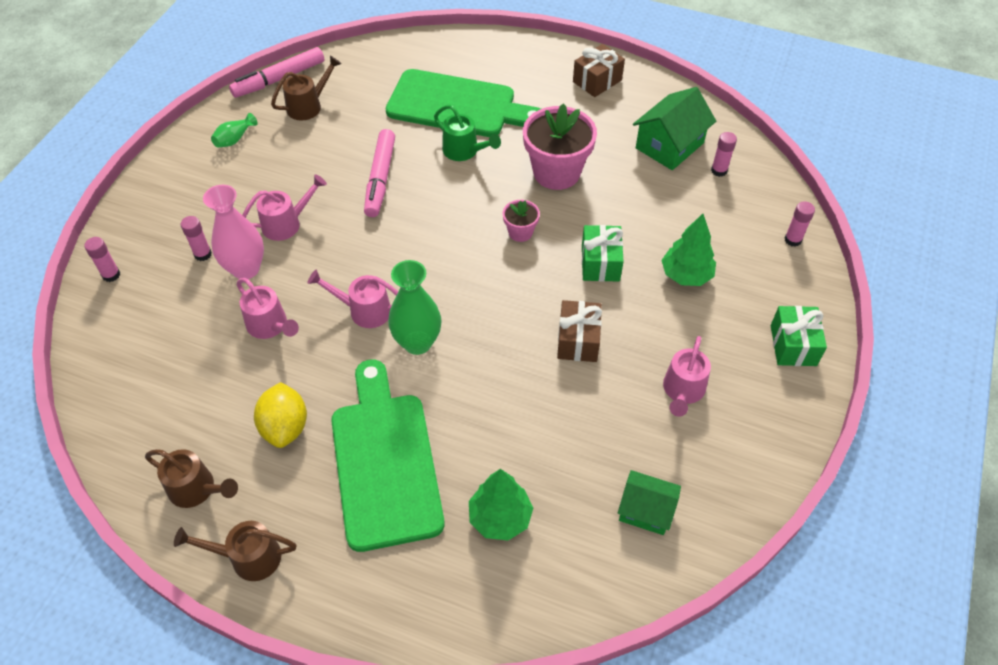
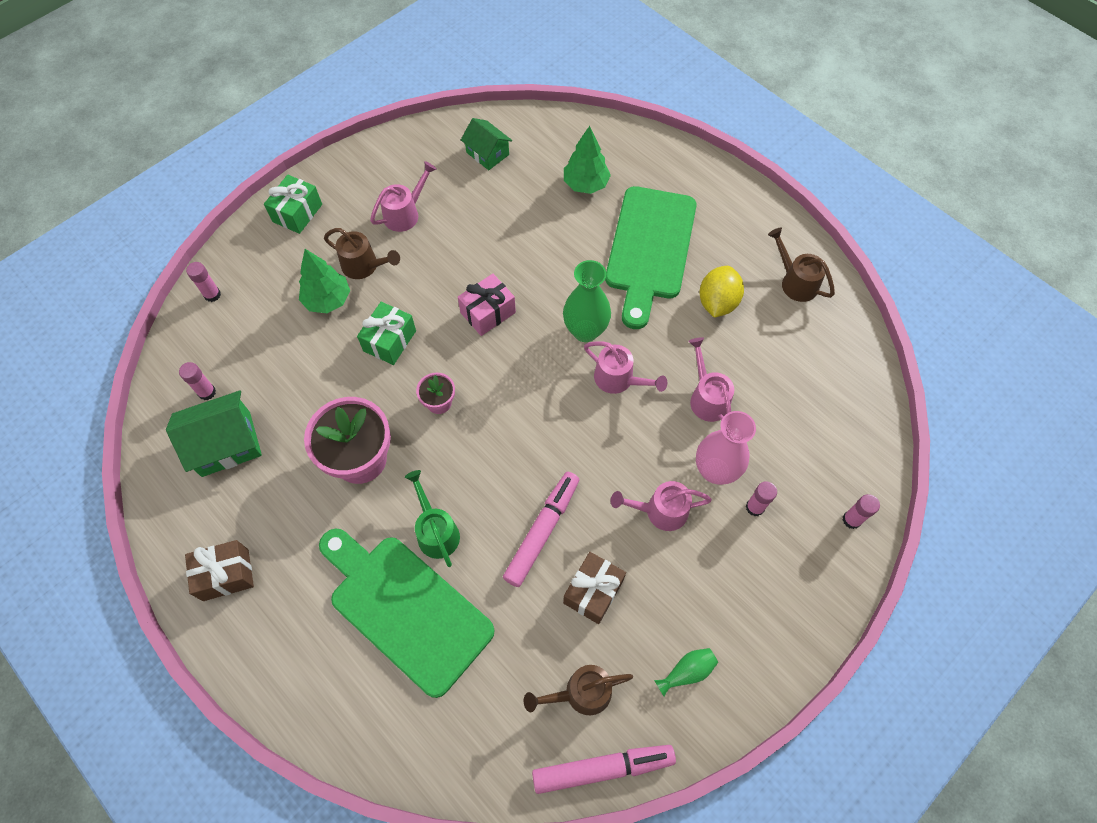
camera: 155 degrees left, 10 degrees up
(247, 557) = (766, 224): brown watering can -> brown watering can (365, 266)
(525, 323) = (488, 312): none -> pink gift
(578, 340) = (455, 281): brown gift -> brown gift (593, 591)

